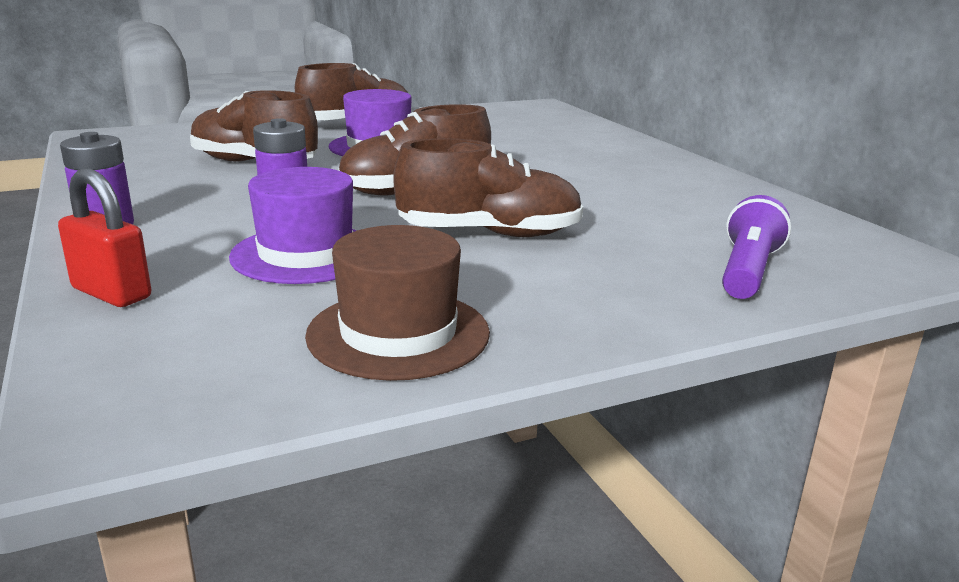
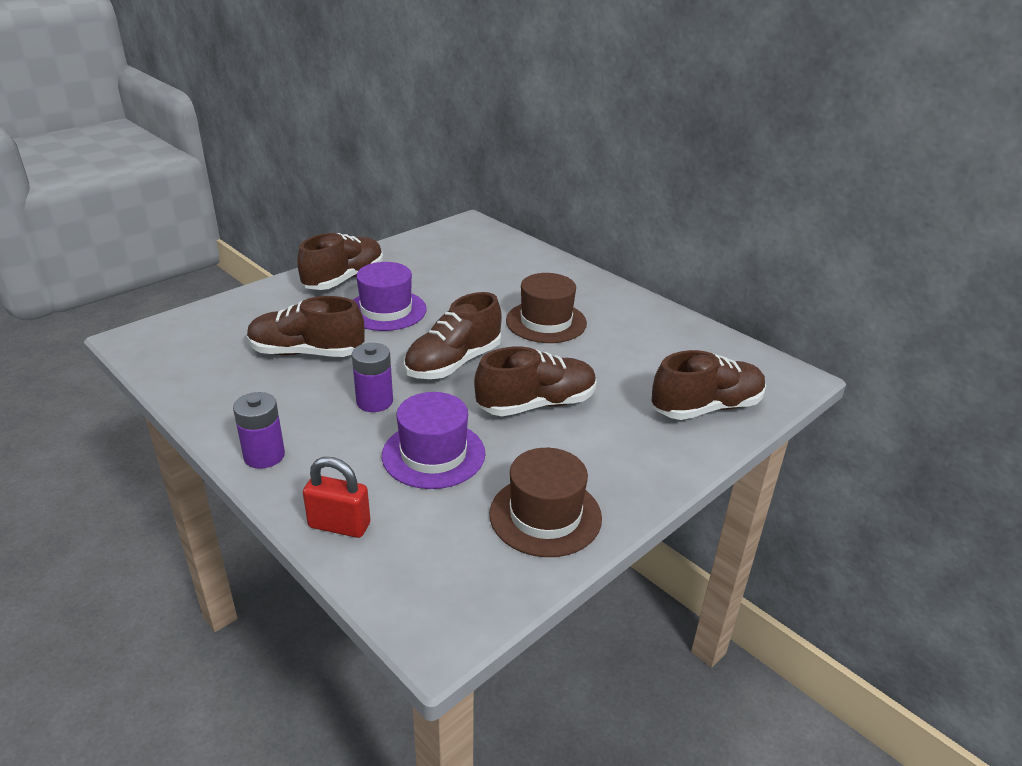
camera: 20 degrees left, 10 degrees up
(567, 175) = (546, 322): none -> brown hat
(747, 271) = (706, 408): purple flashlight -> brown shoe

